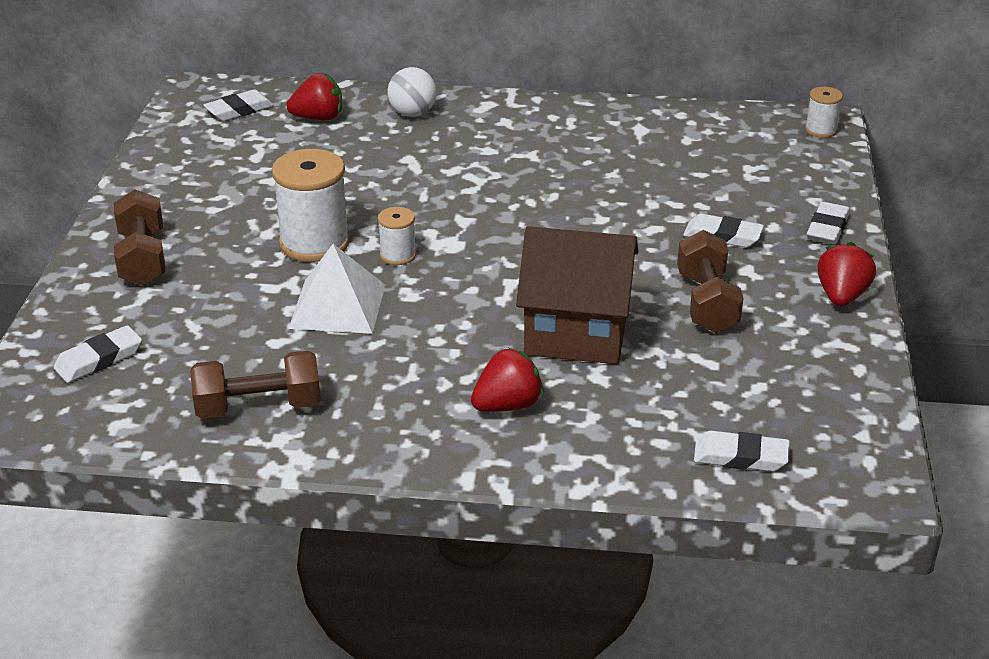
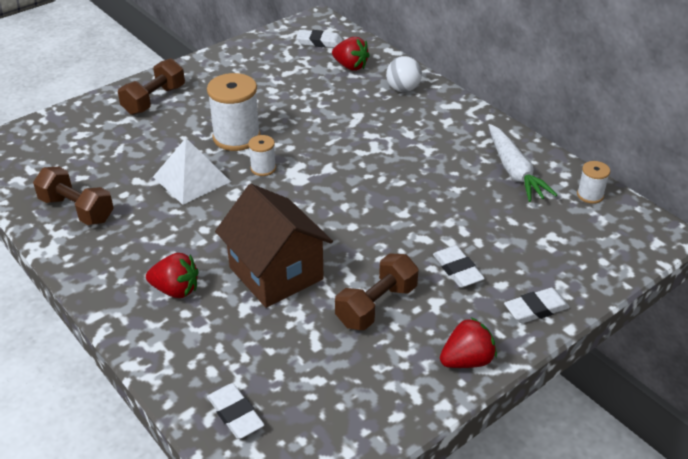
camera: 45 degrees right, 5 degrees up
(99, 359) = (60, 141): white eraser -> none
(636, 133) = (514, 171): none -> white carrot
(821, 130) = (648, 239): white spool -> white spool (590, 195)

